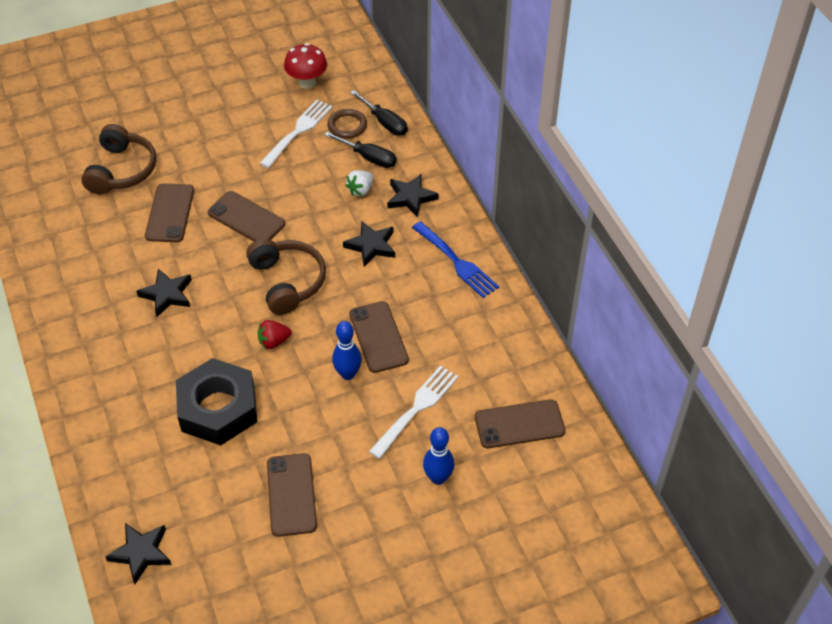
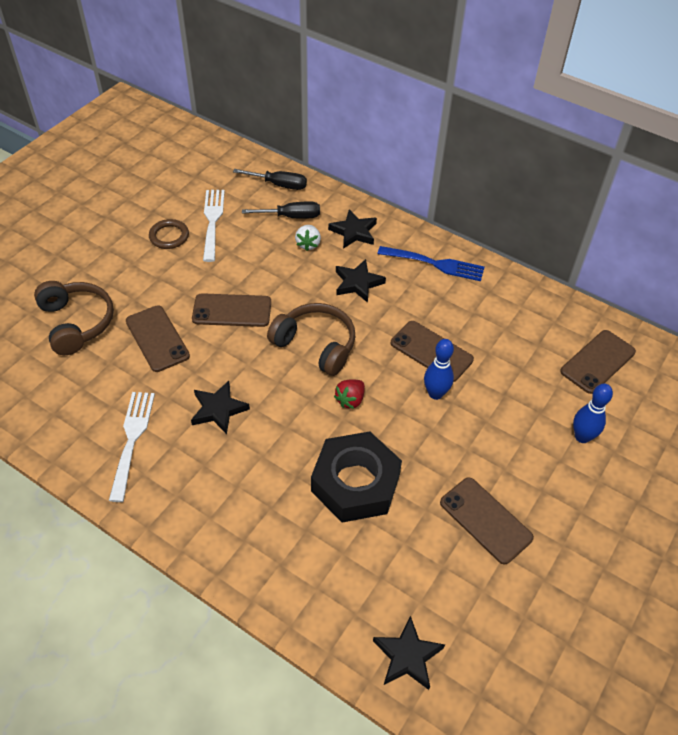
camera: 35 degrees left, 0 degrees up
(307, 82) = (185, 180): red mushroom -> none
(347, 126) = (250, 200): brown ring -> brown ring (169, 236)
(416, 409) = (514, 392): white fork -> white fork (132, 440)

